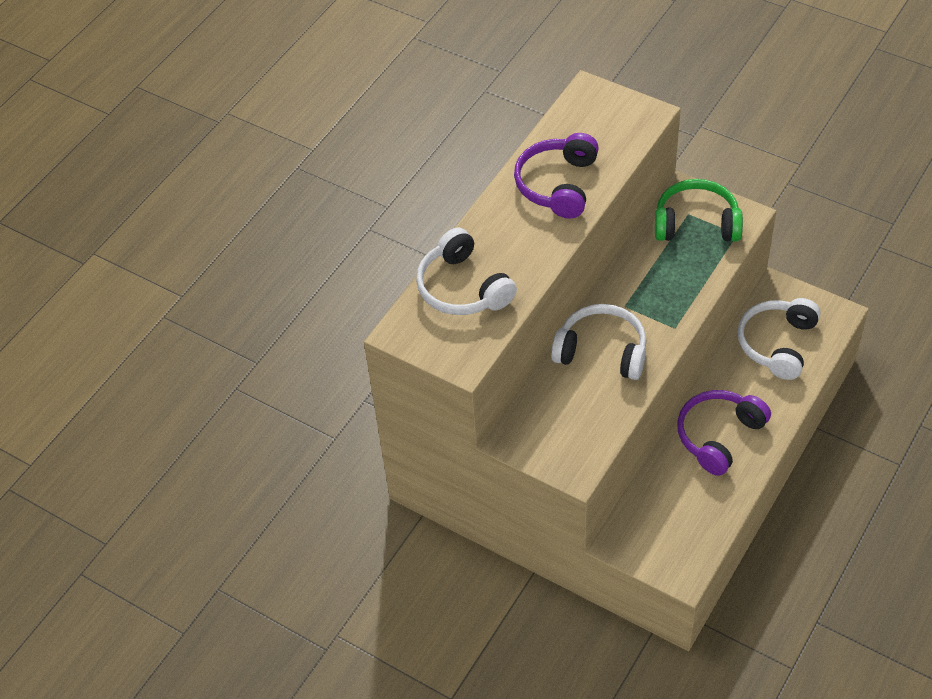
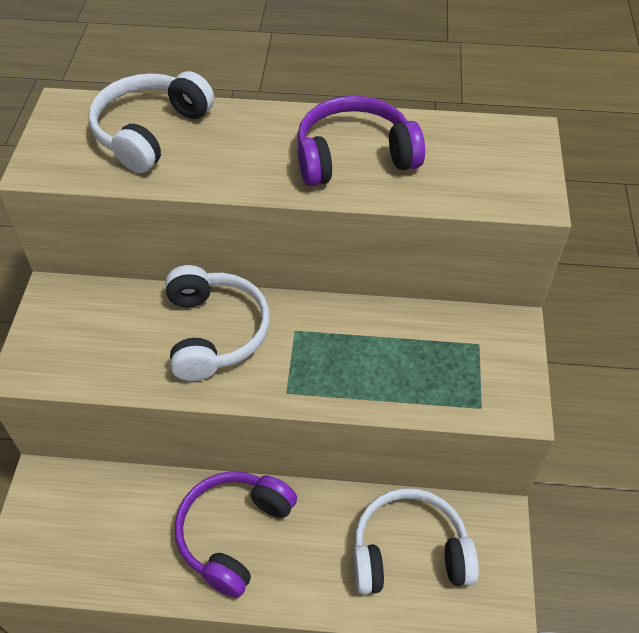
camera: 60 degrees right, 0 degrees up
(696, 223) = (469, 357): green headphones -> none
(718, 436) = (233, 533): purple headphones -> purple headphones turned 75 degrees counterclockwise

